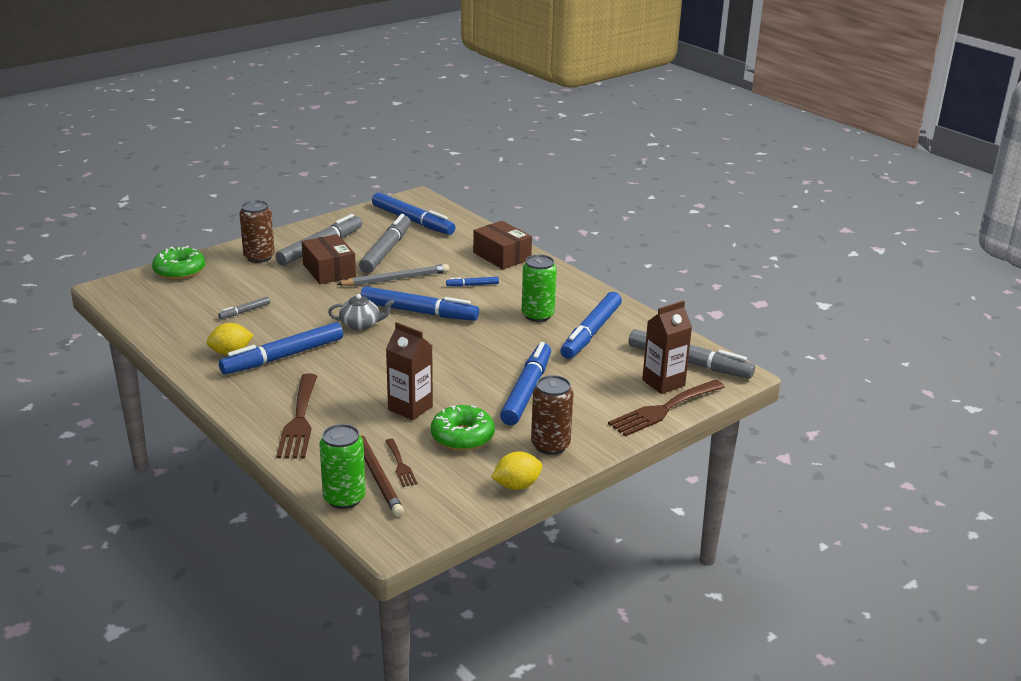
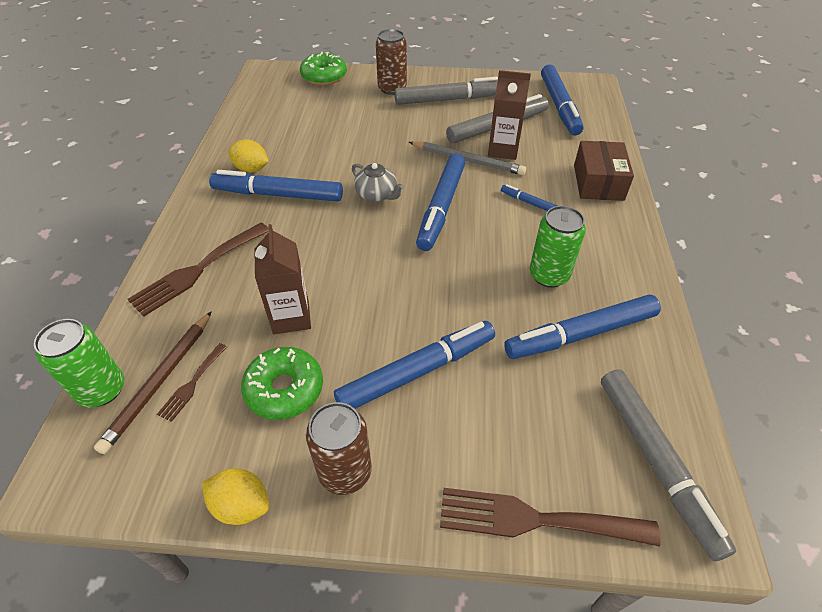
camera: 45 degrees right, 20 degrees up
(244, 311) = (314, 134): grey marker -> none
(329, 270) = (426, 125): brown box -> none
(419, 312) = (441, 207): blue marker -> blue marker turned 45 degrees clockwise
(663, 383) = (584, 473): brown carton -> brown carton (503, 150)

